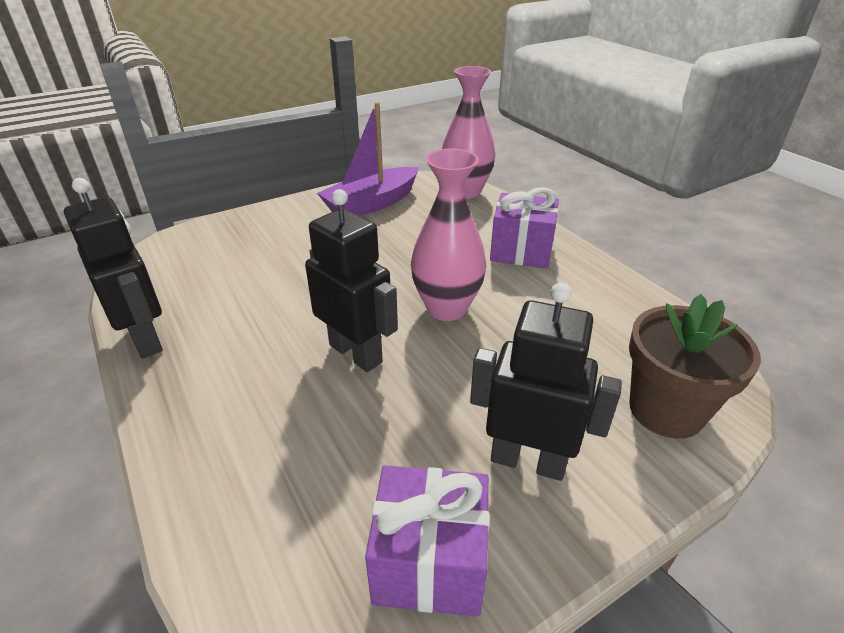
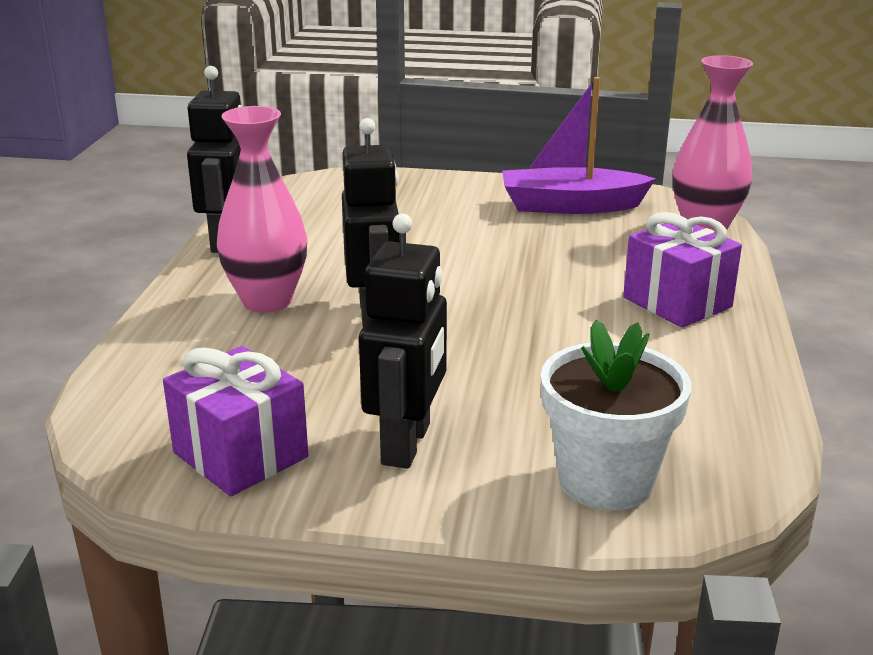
camera: 40 degrees right, 10 degrees down
(446, 308) = (509, 316): pink vase -> pink vase (267, 301)
(528, 460) = (407, 444): black robot -> black robot turned 45 degrees clockwise
(666, 410) = (605, 481): brown flower pot -> white flower pot

